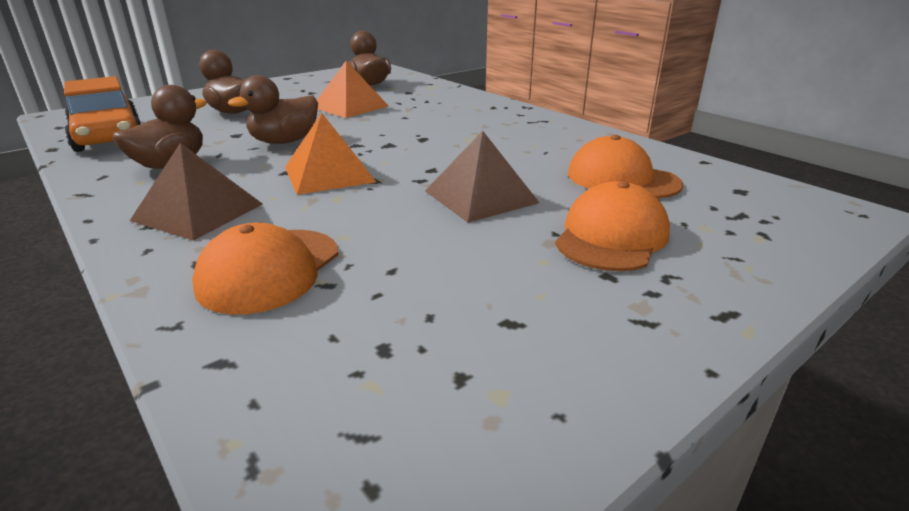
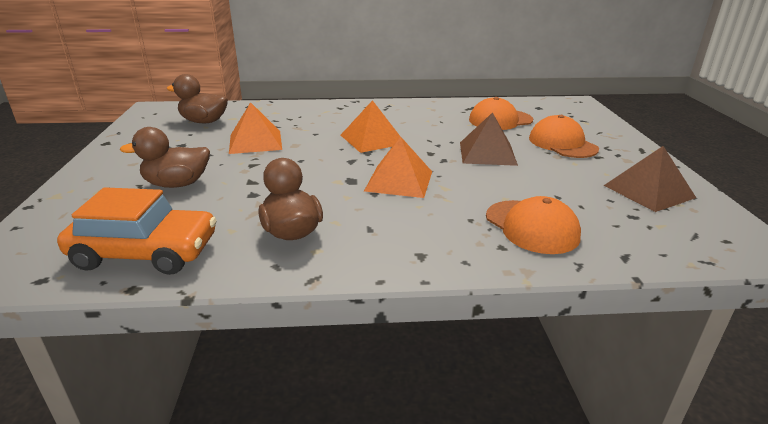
camera: 55 degrees left, 0 degrees up
(198, 212) = (416, 235): brown pyramid -> brown pyramid (648, 191)
(284, 141) = (305, 180): brown duck -> none
(427, 138) = (372, 139): none -> orange pyramid

